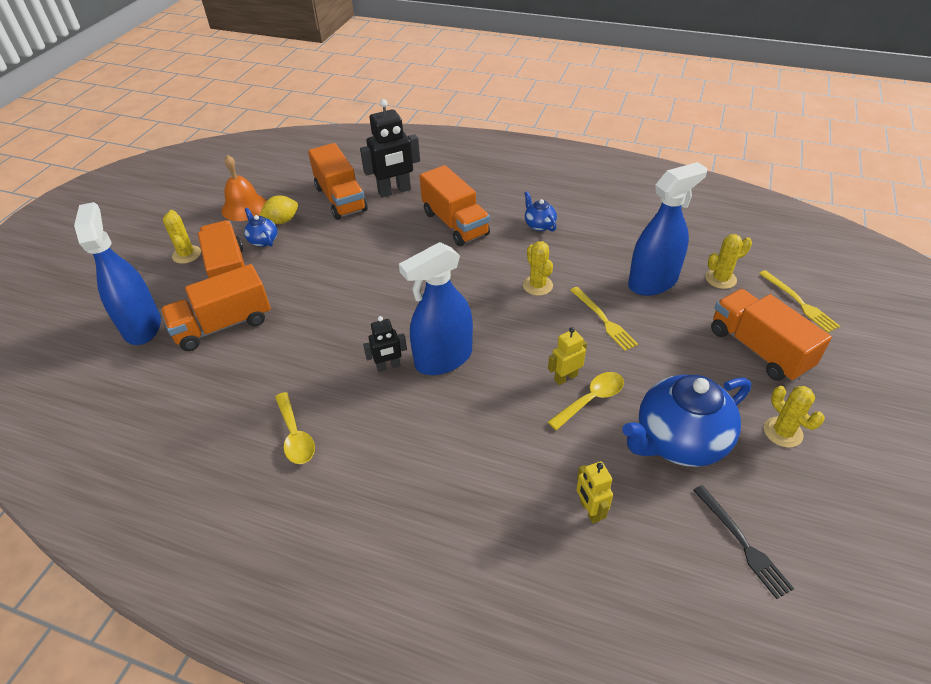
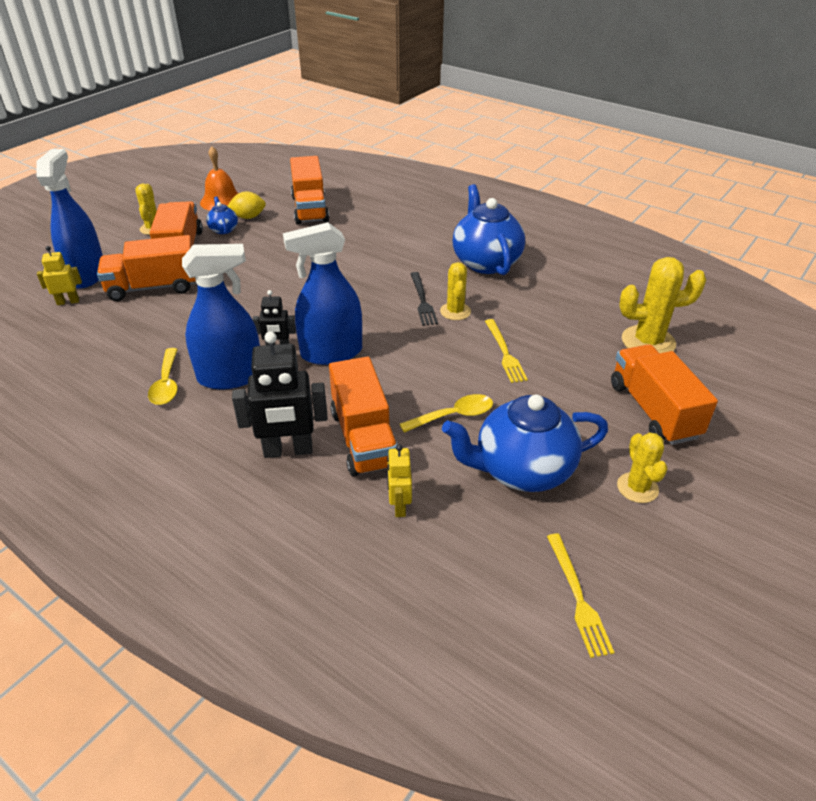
camera: 15 degrees right, 5 degrees down
(394, 191) = (362, 211): black robot -> black robot (288, 451)
(455, 223) = (405, 246): orange truck -> orange truck (364, 438)
(539, 225) = (485, 262): blue teapot -> blue teapot, size x2.17
(565, 377) = (438, 392): yellow robot -> yellow robot (68, 302)
(652, 282) = (574, 331): blue spray bottle -> blue spray bottle (230, 376)
(720, 279) = (648, 342): yellow cactus -> yellow cactus, size x1.62
(742, 543) = (537, 571): black fork -> black fork (422, 300)
(799, 302) = (723, 379): yellow fork -> yellow fork (578, 597)

